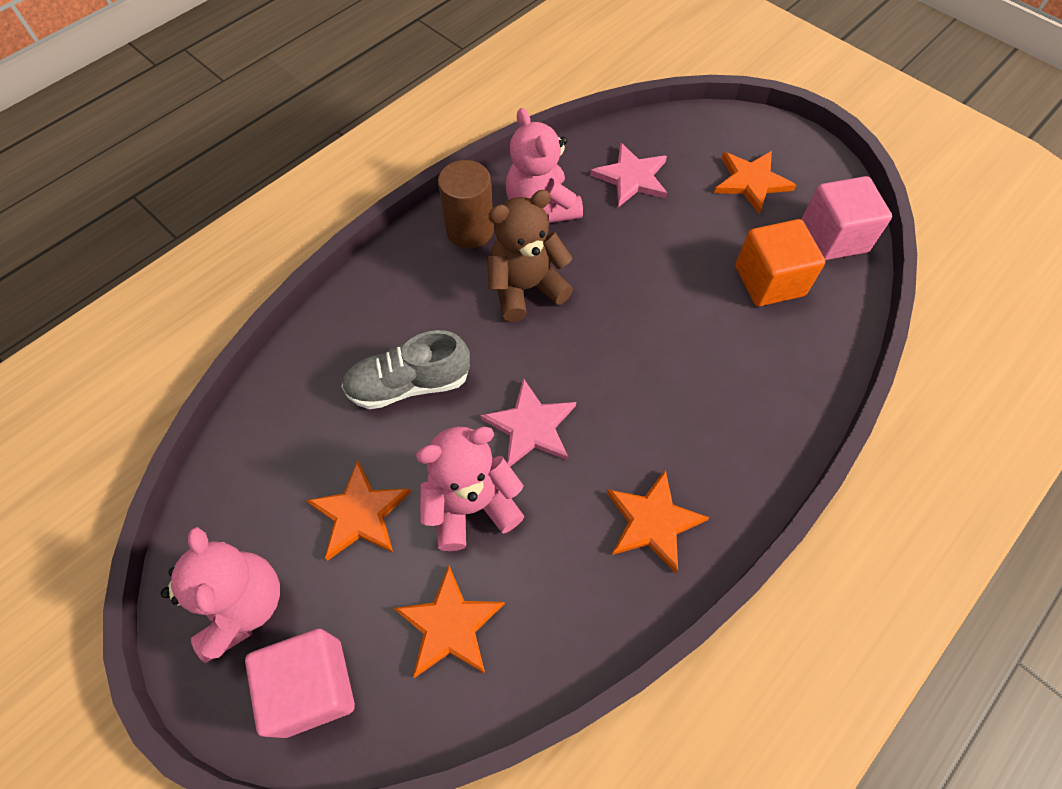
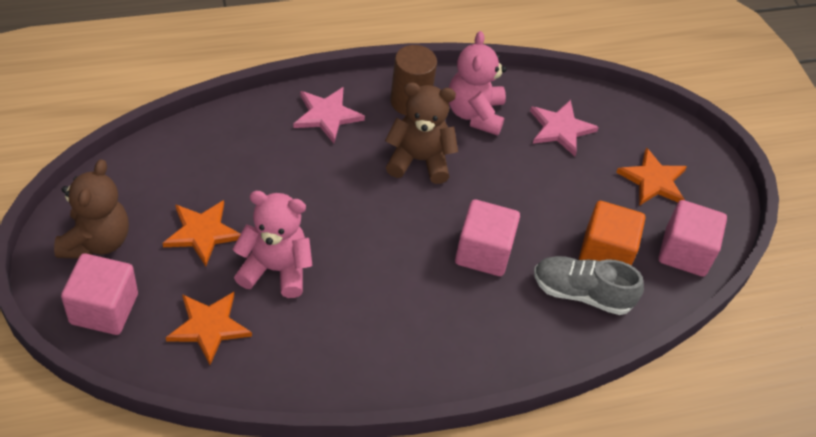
camera: 25 degrees right, 10 degrees down
(242, 605) = (96, 241): pink teddy bear -> brown teddy bear
(409, 384) = (291, 176): grey shoe -> grey shoe (582, 293)
(531, 426) = (352, 246): pink star -> pink star (327, 115)
(653, 522) = (386, 349): orange star -> none
(661, 350) = (483, 252): none -> pink cube

